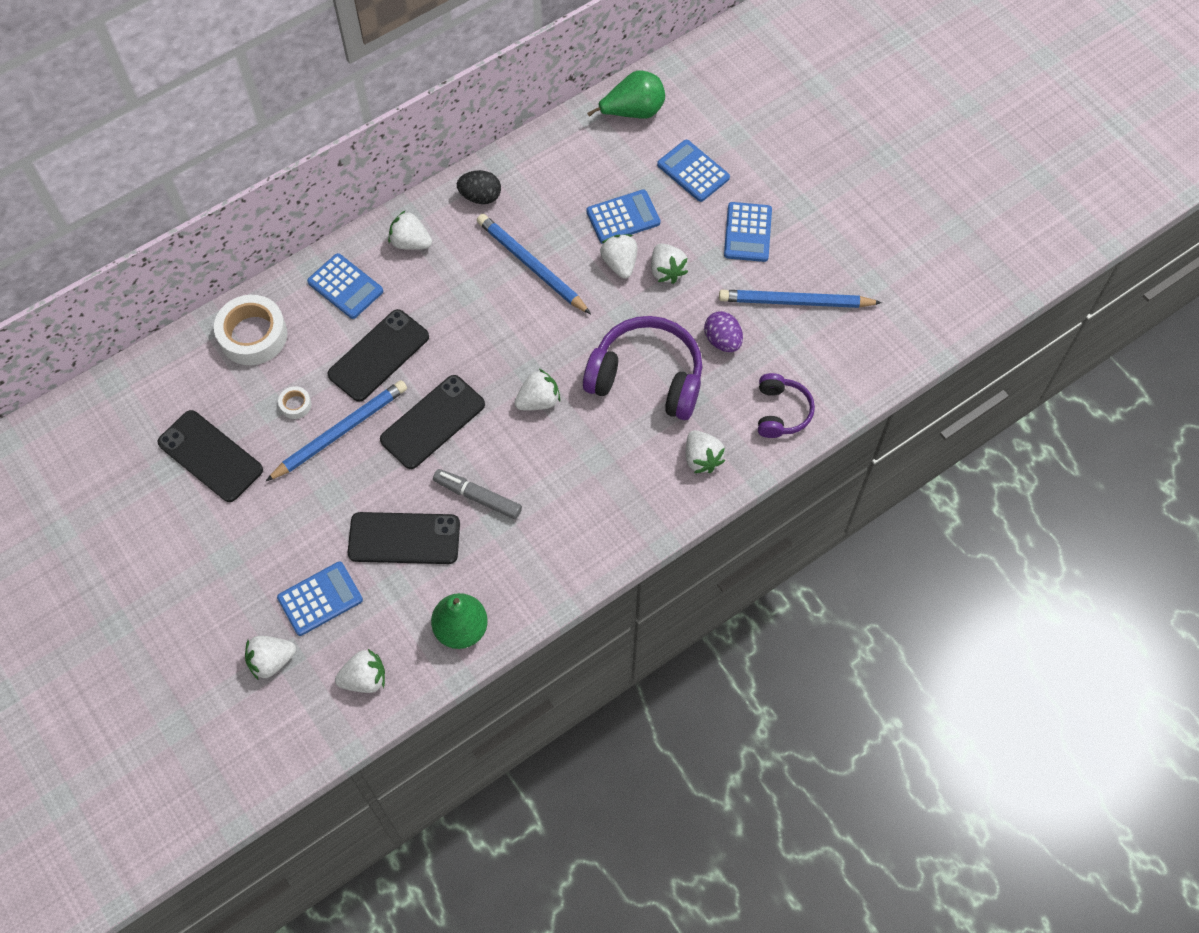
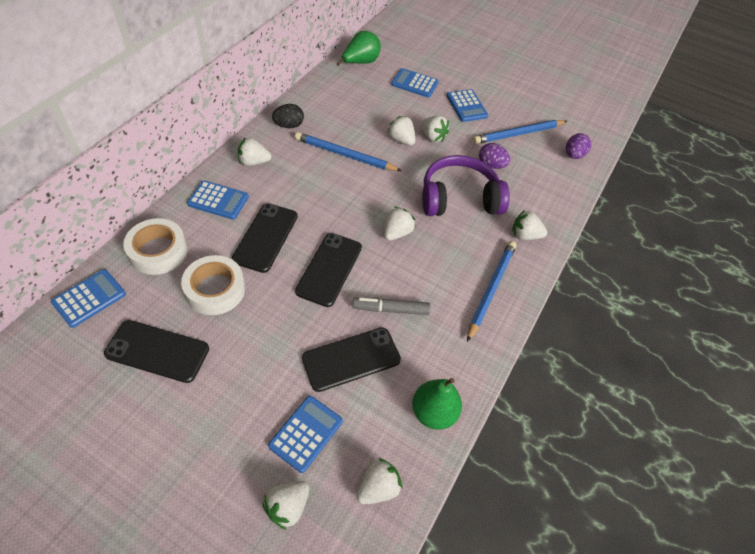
camera: 30 degrees left, 10 degrees down
(295, 405) = (215, 290): white tape -> white tape, size x2.23
(340, 432) = (261, 298): blue pencil -> blue pencil (491, 289)
(623, 217) = (387, 115): blue calculator -> blue calculator (89, 298)
(702, 458) = (525, 235): white strawberry -> white strawberry turned 150 degrees clockwise
(781, 412) = (552, 194): purple headphones -> none
(855, 361) = (573, 155): none -> purple egg

